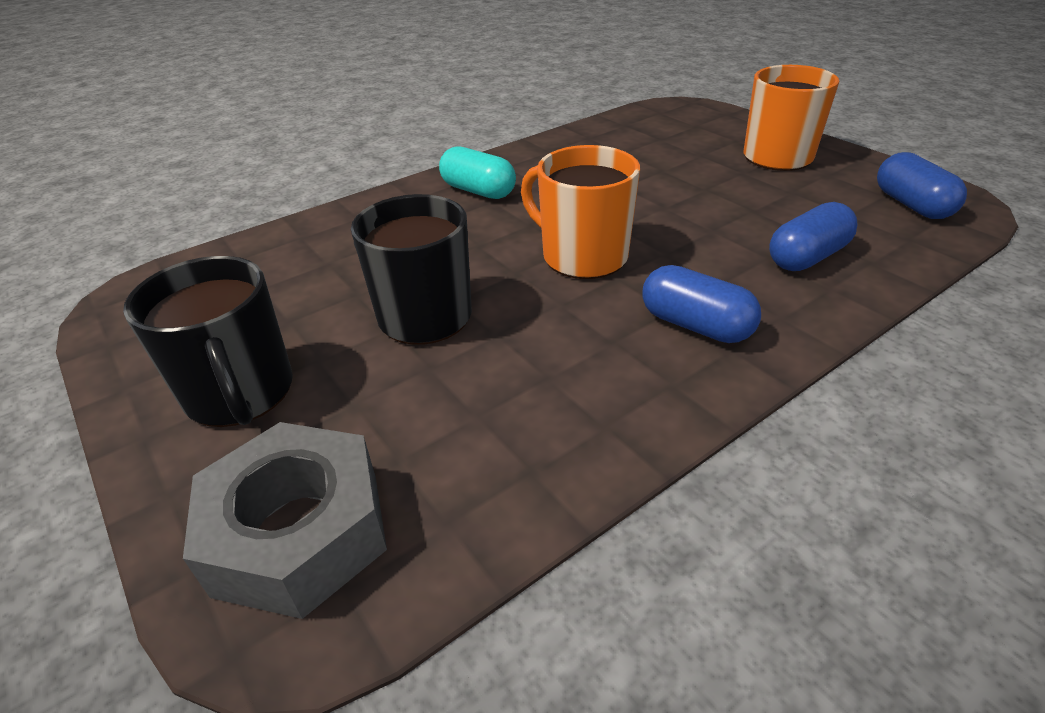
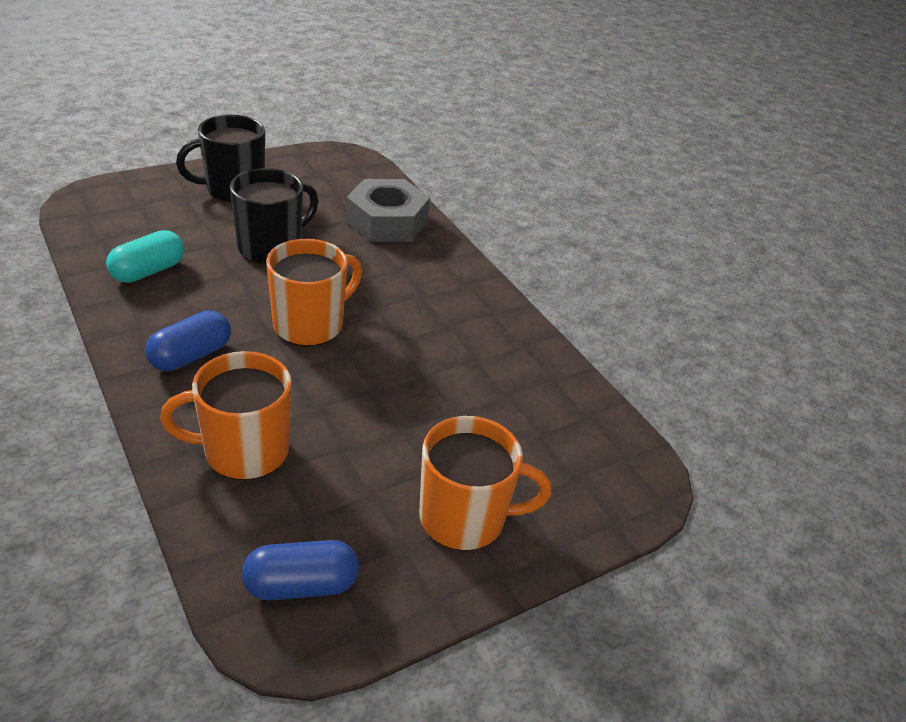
camera: 90 degrees right, 0 degrees up
(299, 532) = (125, 203): grey nut -> grey nut (387, 222)
(478, 191) = (444, 290): turquoise capsule -> turquoise capsule (148, 271)
(807, 257) = (243, 451): blue capsule -> orange mug

